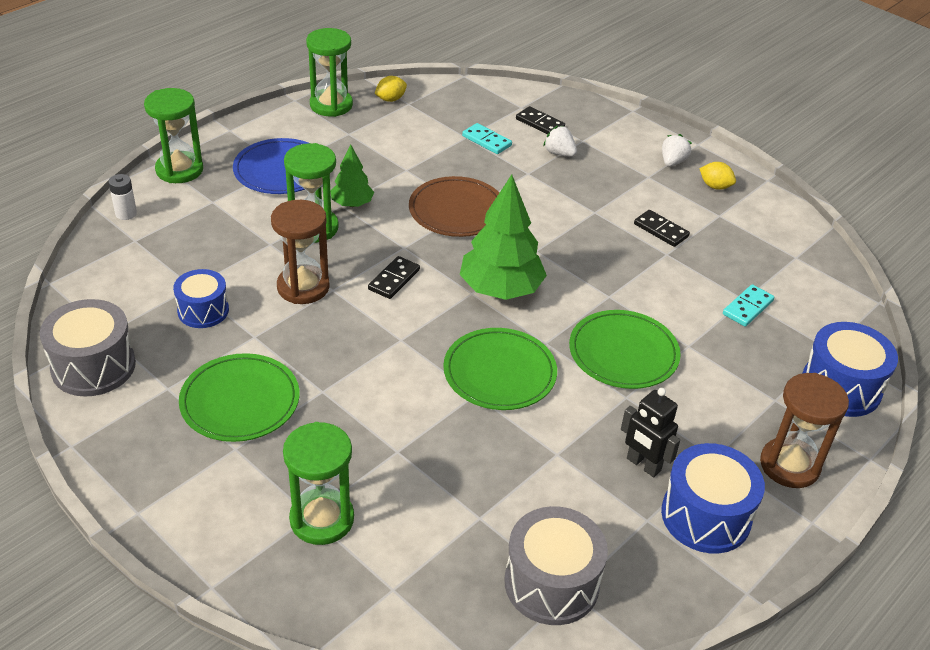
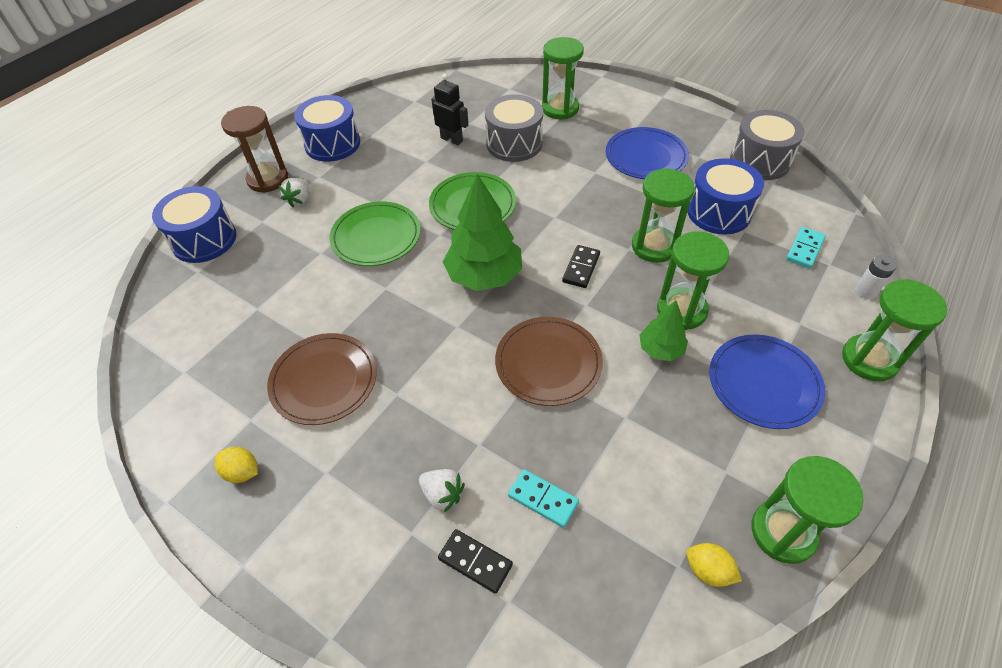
camera: 175 degrees right, 10 degrees up
(203, 310) = (718, 212): blue drum -> blue drum, size x1.53
(240, 401) = (646, 157): green plate -> blue plate
(303, 287) = (654, 246): brown hourglass -> green hourglass
(390, 99) = (708, 570): yellow lemon -> yellow lemon turned 75 degrees clockwise
(551, 583) = (425, 102): grey drum -> grey drum (514, 144)
(643, 465) = (368, 164): black robot -> black robot (452, 139)
(661, 230) = (324, 380): black domino -> brown plate
(672, 162) = (288, 511): white strawberry -> white strawberry (299, 200)
(747, 307) = (257, 299): turquoise domino -> turquoise domino (805, 249)

